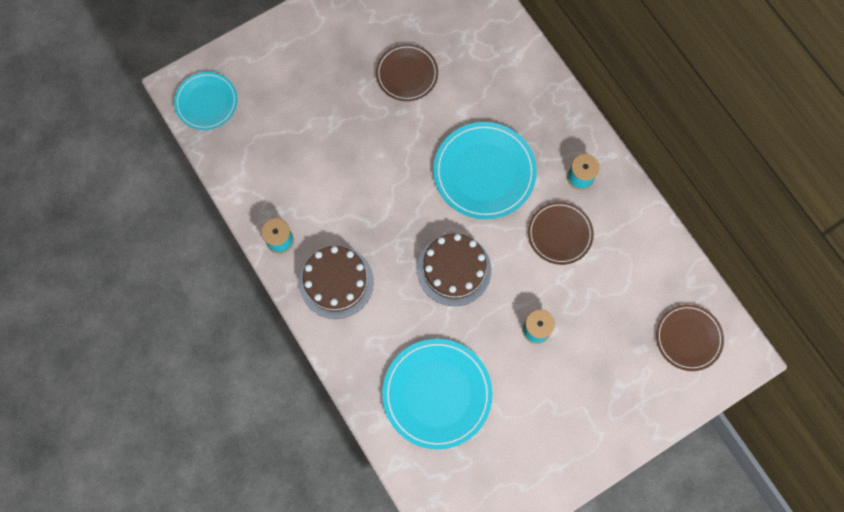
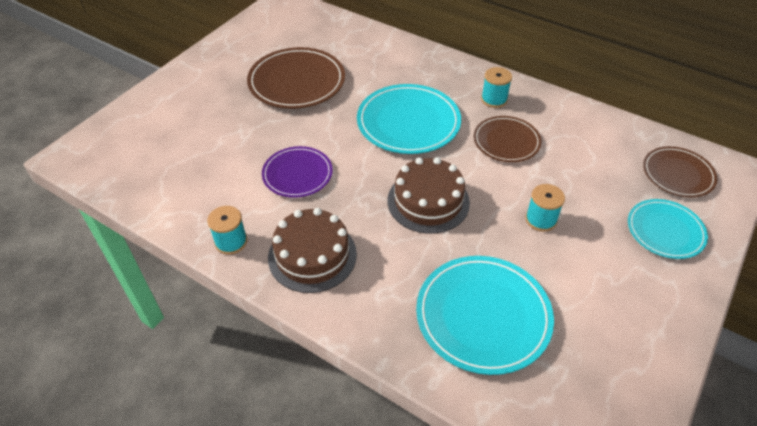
camera: 25 degrees left, 25 degrees down
(206, 102) = (103, 158): turquoise plate -> turquoise plate (665, 231)
(359, 192) = (297, 174): none -> purple plate
(407, 74) = (297, 82): brown plate -> brown plate, size x1.59

